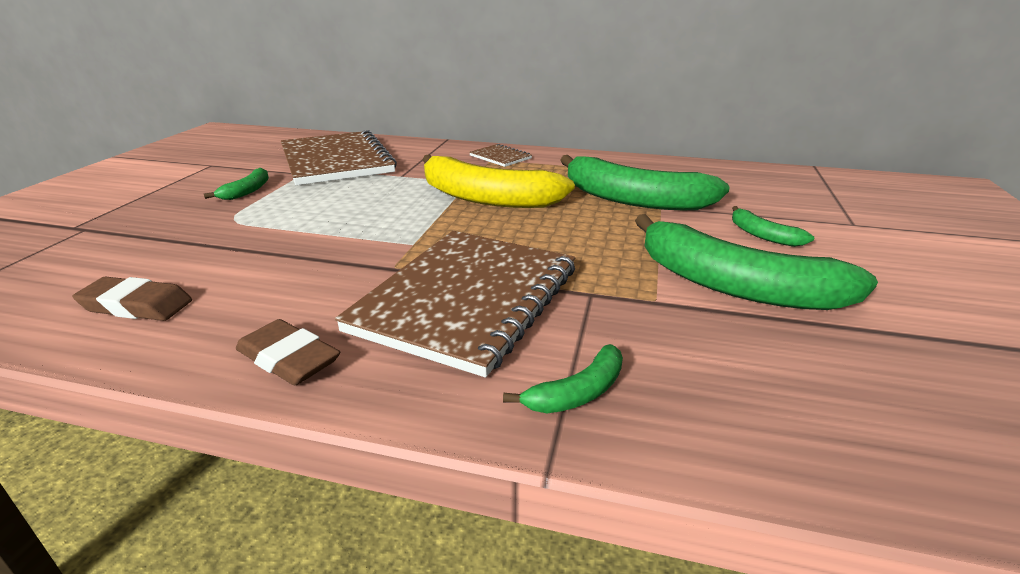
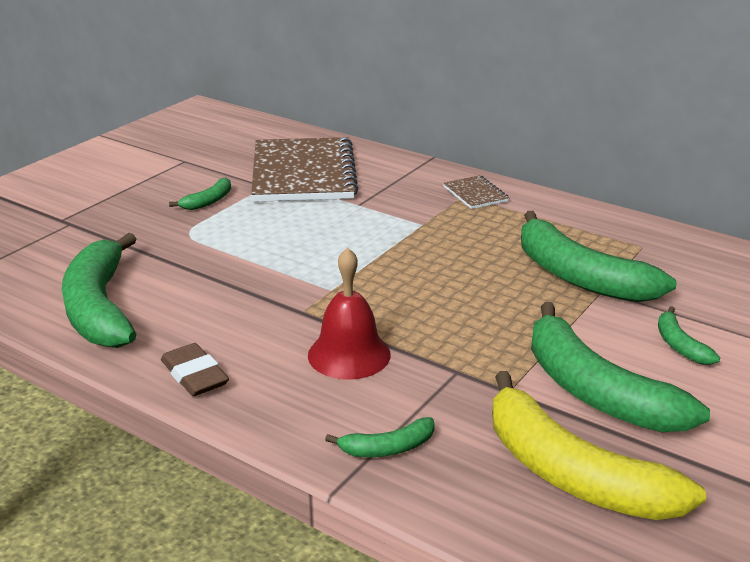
camera: 20 degrees right, 0 degrees up
(136, 305) = (100, 308): brown eraser -> green banana
(467, 299) = (349, 354): brown notebook -> red bell
(486, 198) = (427, 248): yellow banana -> yellow banana (572, 474)

